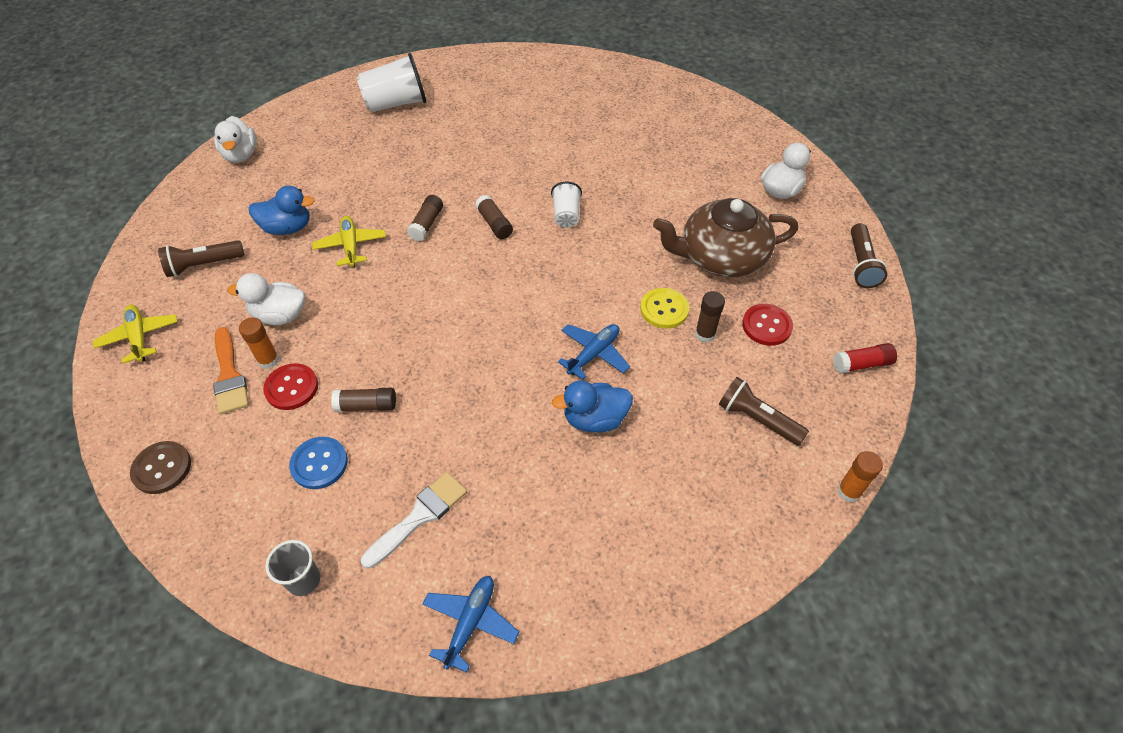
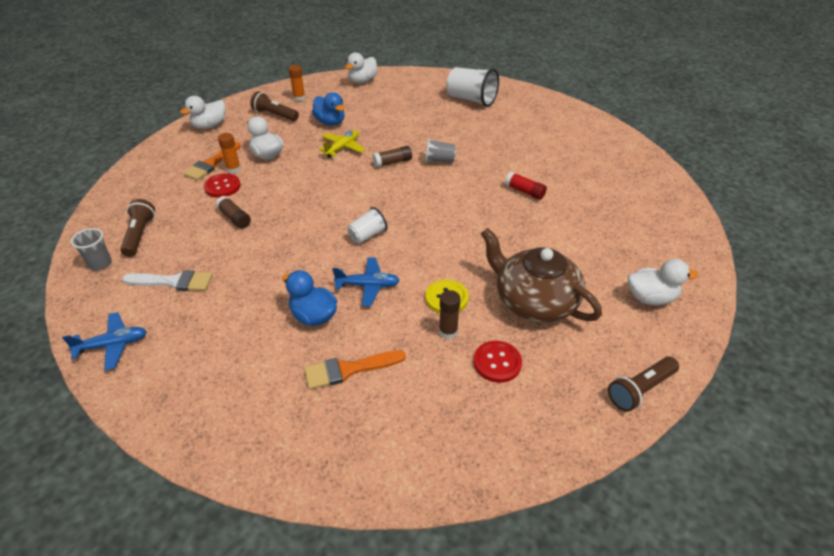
camera: 50 degrees right, 10 degrees down
(139, 337) = (209, 126): yellow plane -> white duck
(162, 468) = (136, 179): brown button -> none
(319, 464) = (180, 225): blue button -> none
(467, 190) = (439, 161): none -> grey cup
(494, 223) = (426, 185): brown glue stick -> none
(566, 215) = (473, 208): white cup -> white cup (367, 235)
(688, 431) = (348, 369): none -> orange brush
(757, 419) = (398, 404): brown flashlight -> brown flashlight (140, 235)
(849, 491) = (381, 504): orange glue stick -> orange glue stick (299, 98)
(861, 364) = (527, 446): red glue stick -> red glue stick (524, 191)

